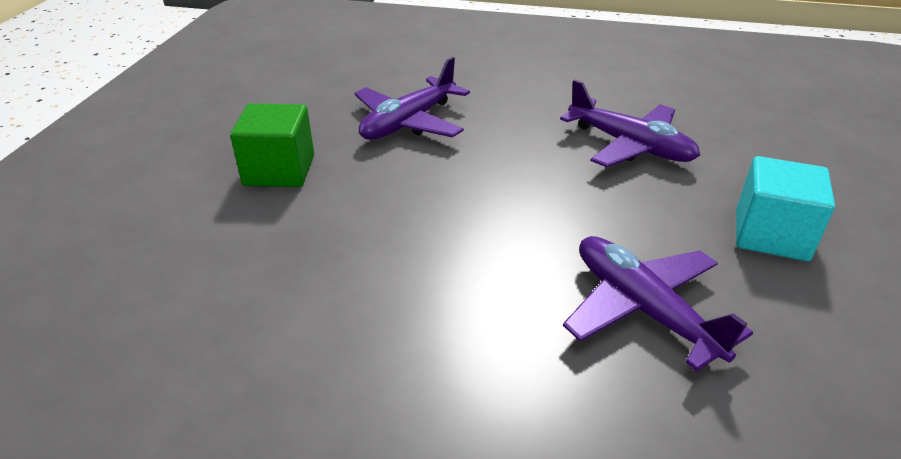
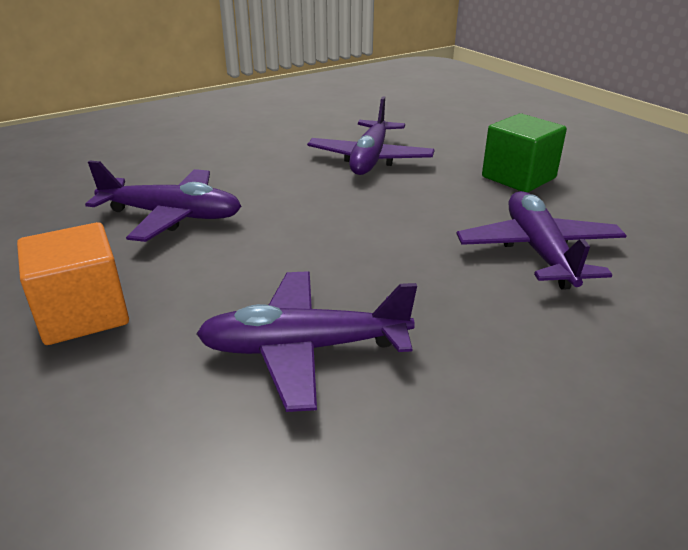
camera: 135 degrees right, 5 degrees down
(337, 273) = (370, 159): none -> purple plane
(771, 235) = (83, 314): turquoise cube -> orange cube

